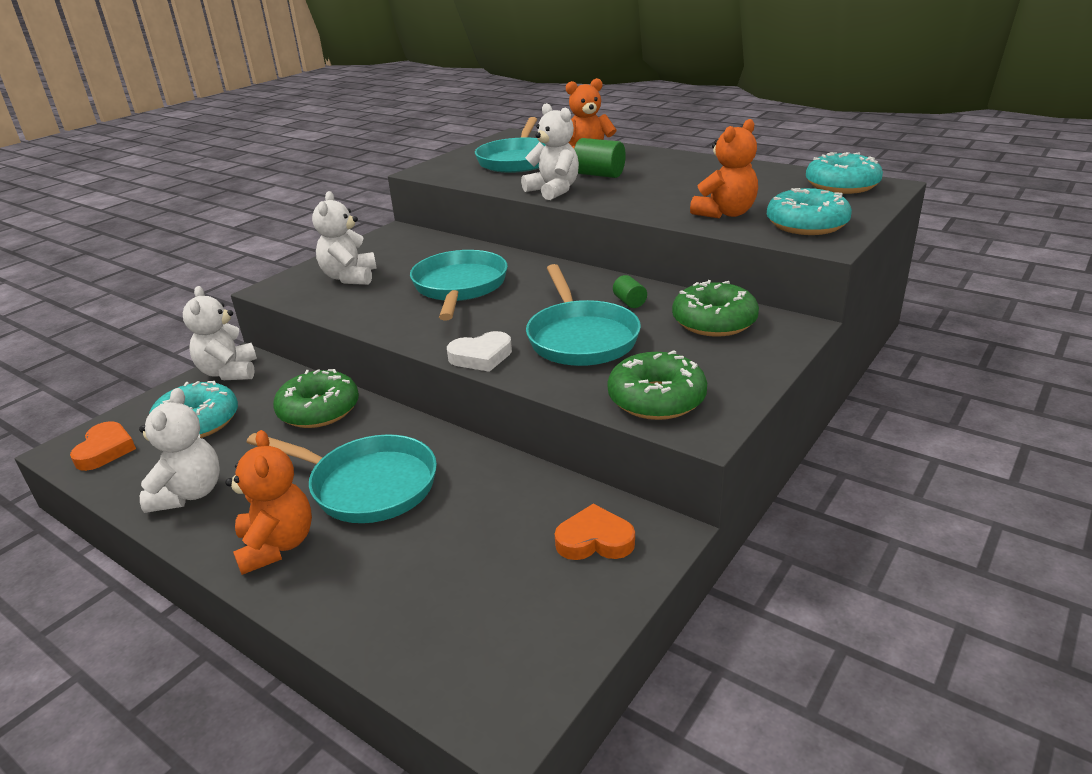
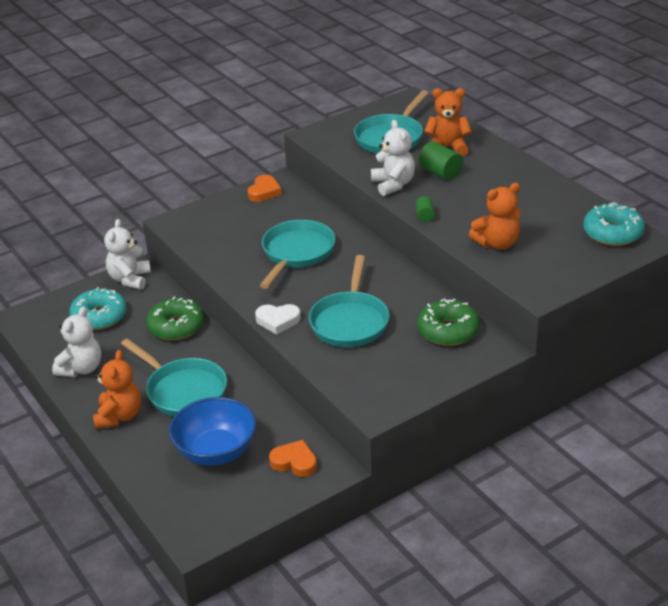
camera: 20 degrees right, 5 degrees up
(105, 450) = (41, 324): orange heart -> orange heart (264, 192)
(350, 277) = (227, 224): white teddy bear -> none
(463, 558) = (216, 452): none -> blue bowl
(629, 302) = (403, 298): green cylinder -> green cylinder (424, 216)
(656, 399) = (364, 383): green donut -> none
(807, 224) = (544, 270): turquoise donut -> none

